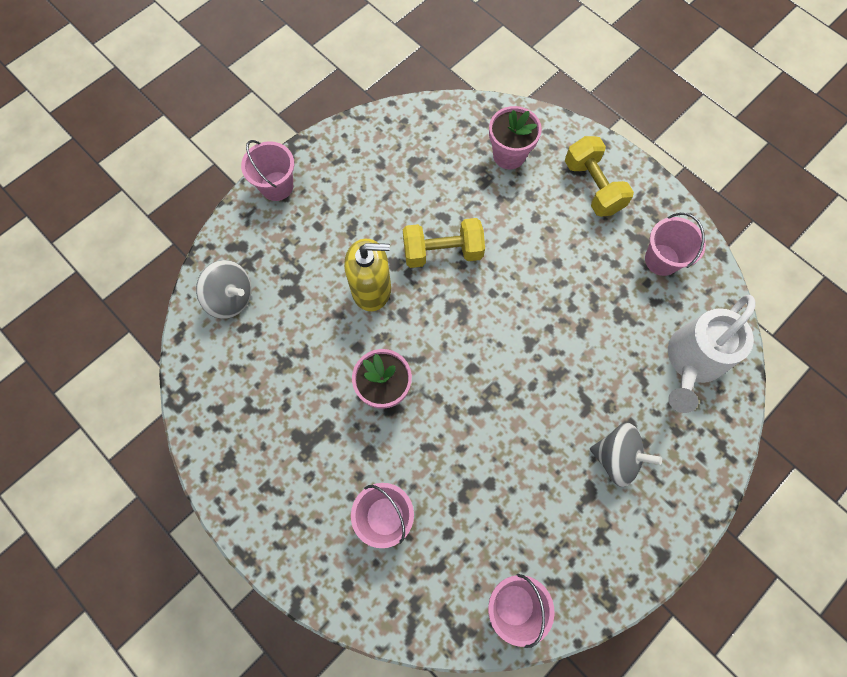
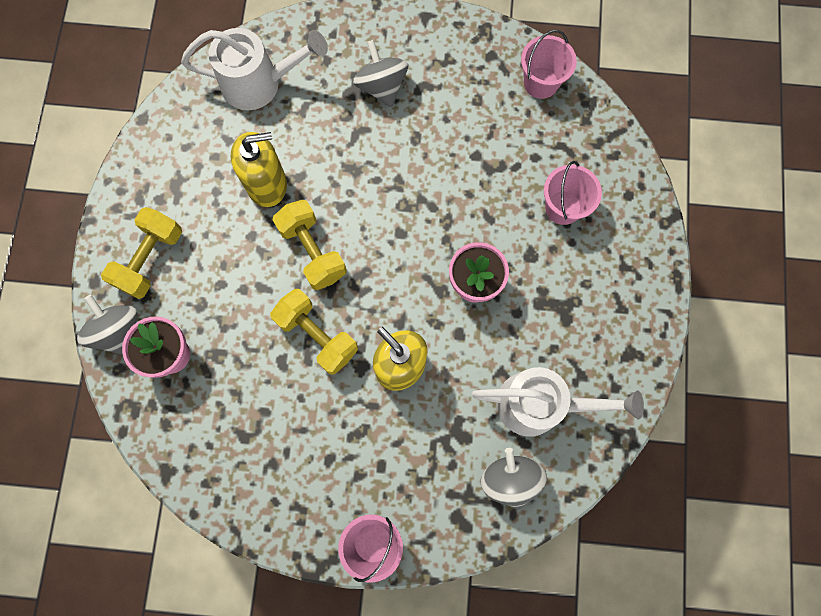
camera: 130 degrees left, 5 degrees up
(257, 361) = (540, 405): none -> white watering can
(510, 295) = (313, 251): none -> yellow dumbbell
(553, 136) = (118, 331): none -> grey spinning top
(592, 302) = (267, 184): none -> yellow soap dispenser
(662, 260) = (183, 159): pink bucket -> none

